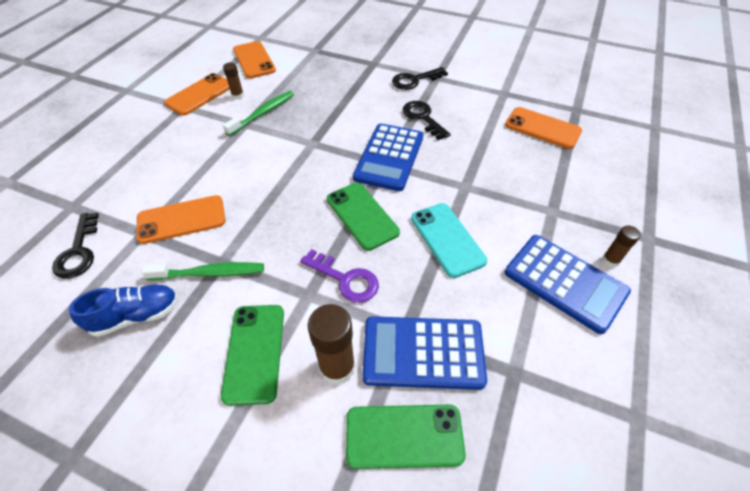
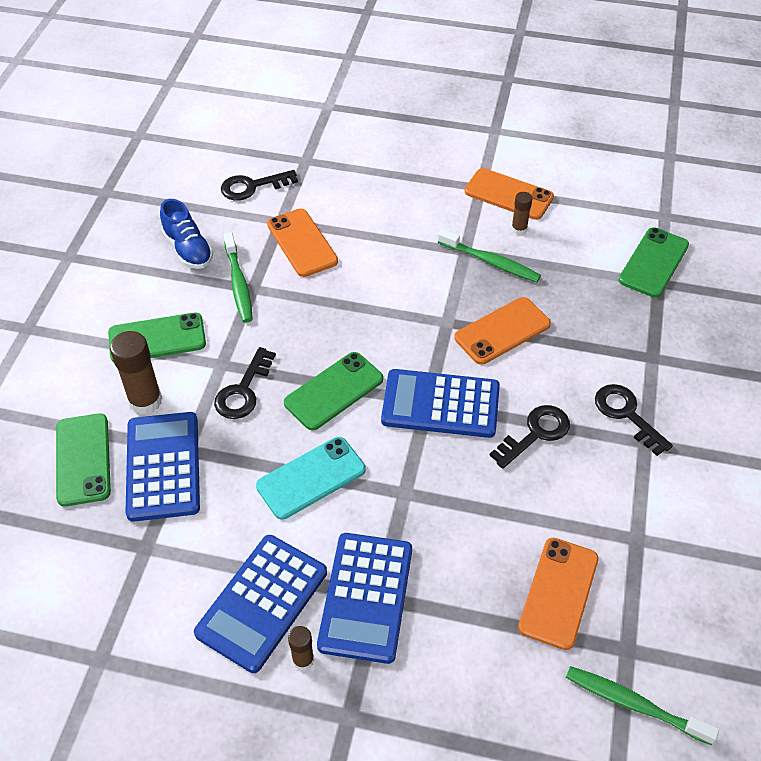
camera: 80 degrees right, 0 degrees up
(254, 60) = (604, 224): orange phone -> orange phone (502, 331)
(297, 49) = (653, 262): none -> green phone
(345, 279) = (243, 390): purple key -> black key
(554, 218) = (366, 597): none -> blue calculator
(610, 113) = (634, 704): none -> green toothbrush

